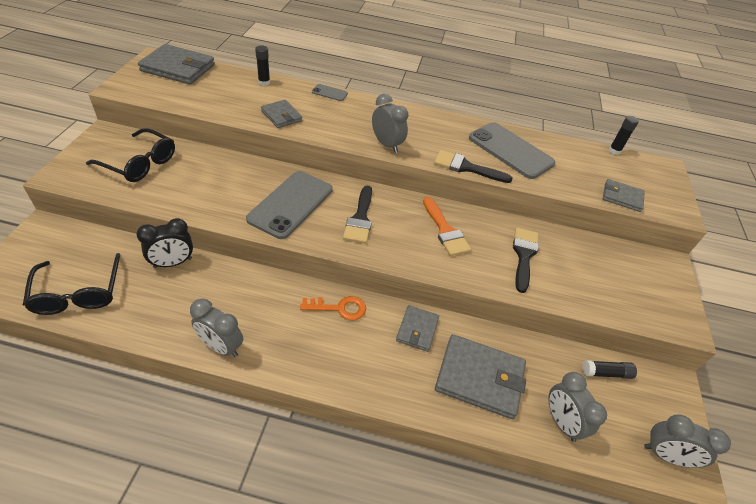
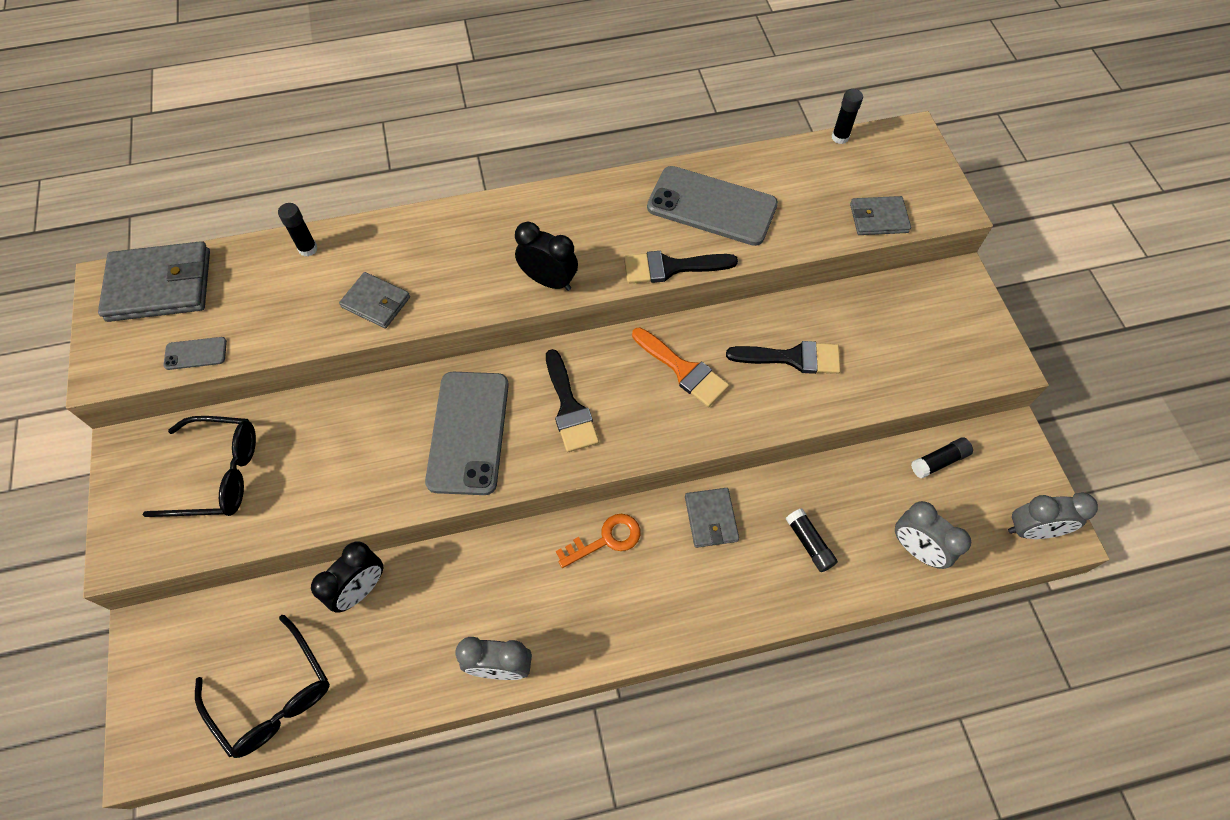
camera: 20 degrees left, 15 degrees up
(329, 93) = (414, 221): grey phone -> grey phone (195, 354)
(387, 145) = (549, 281): grey clock -> black clock
(479, 378) = (809, 543): grey wallet -> black glue stick
(524, 255) = (792, 358): black brush -> black brush turned 105 degrees clockwise

